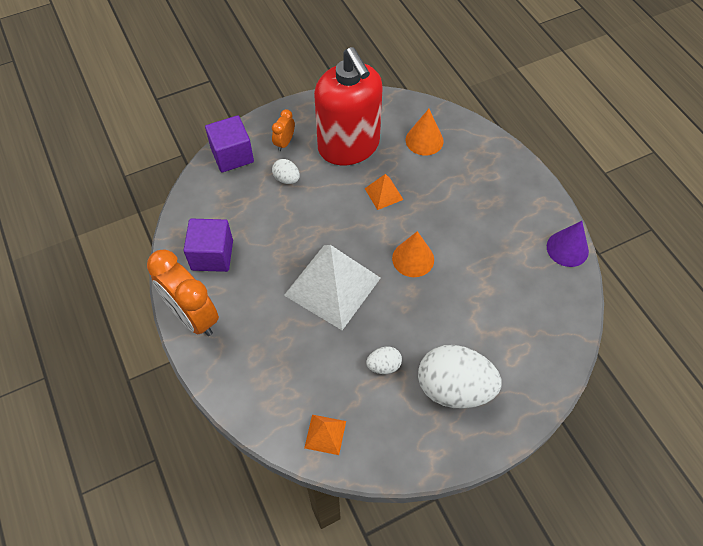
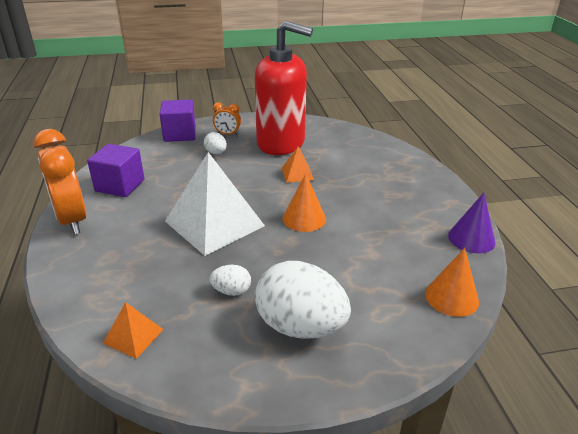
camera: 15 degrees right, 25 degrees down
(284, 143) = (227, 134): orange clock -> orange clock turned 120 degrees counterclockwise
(349, 146) = (281, 143): red soap dispenser -> red soap dispenser turned 60 degrees counterclockwise
(424, 140) = (350, 149): orange cone -> orange cone (451, 297)

